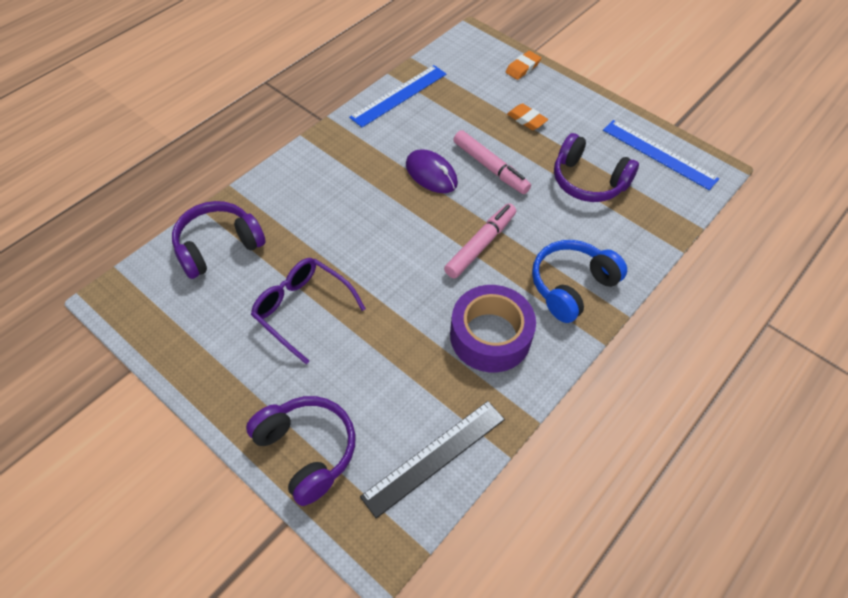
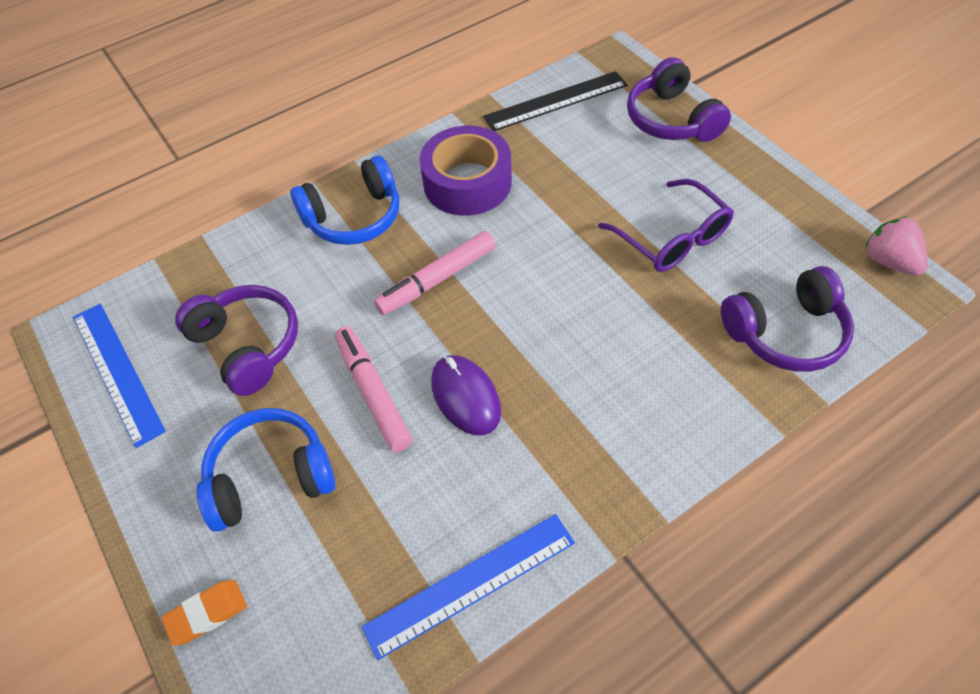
camera: 160 degrees left, 0 degrees up
(124, 317) = (889, 261): none -> pink strawberry
(526, 119) = (270, 477): orange eraser -> blue headphones

